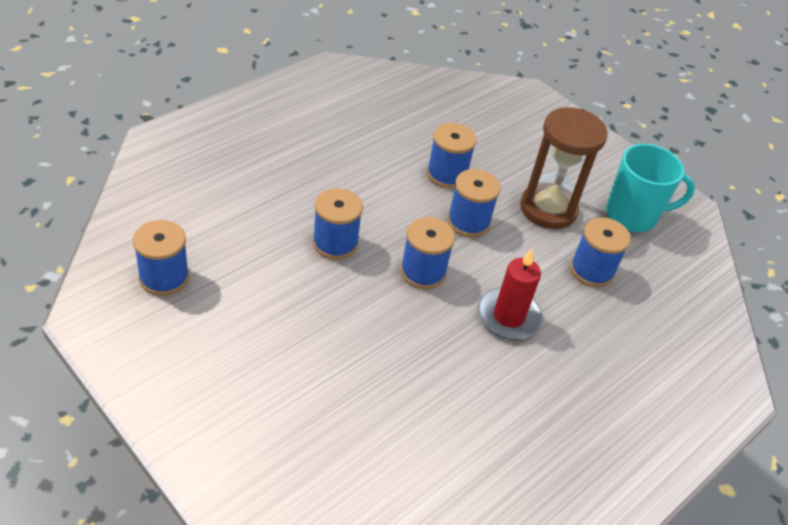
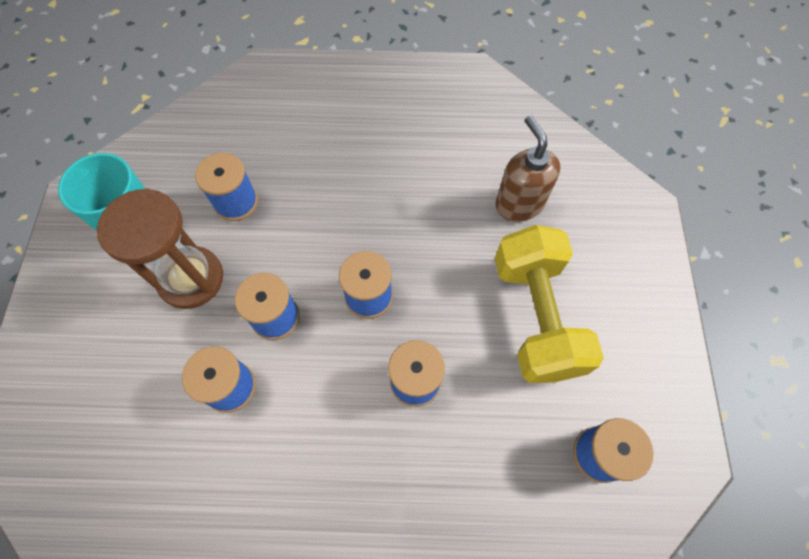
camera: 130 degrees left, 20 degrees up
(282, 338) = (536, 316): none -> yellow dumbbell
(378, 427) = (519, 204): none -> brown soap dispenser
(508, 316) = (345, 213): red candle -> none

